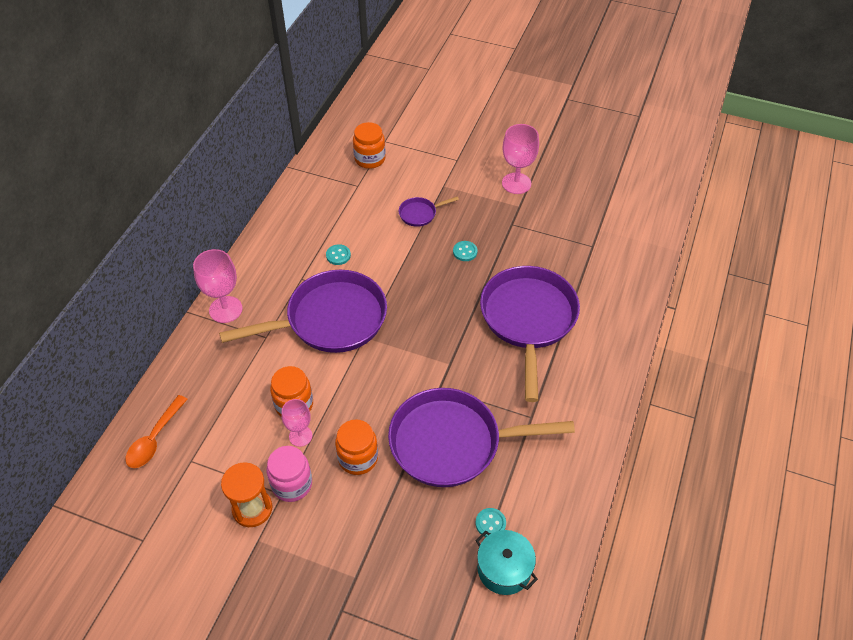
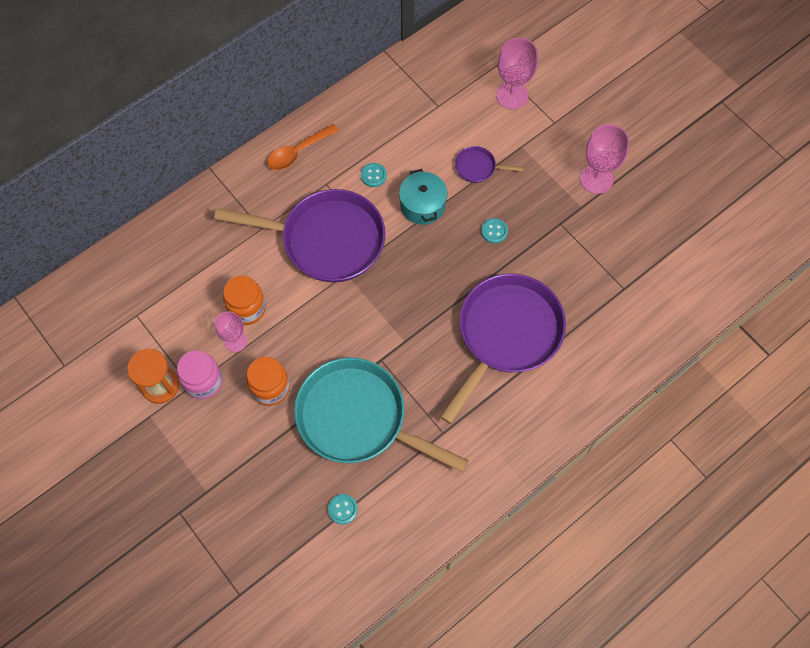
camera: 30 degrees right, 15 degrees up
(154, 439) = (119, 279): orange spoon -> orange spoon (298, 152)
(225, 309) = (242, 182): pink goblet -> pink goblet (512, 95)
(370, 159) = (468, 80): orange jar -> none
(452, 442) = (358, 418): purple pan -> turquoise pan
(504, 569) = (328, 555): turquoise pot -> turquoise pot (422, 205)

